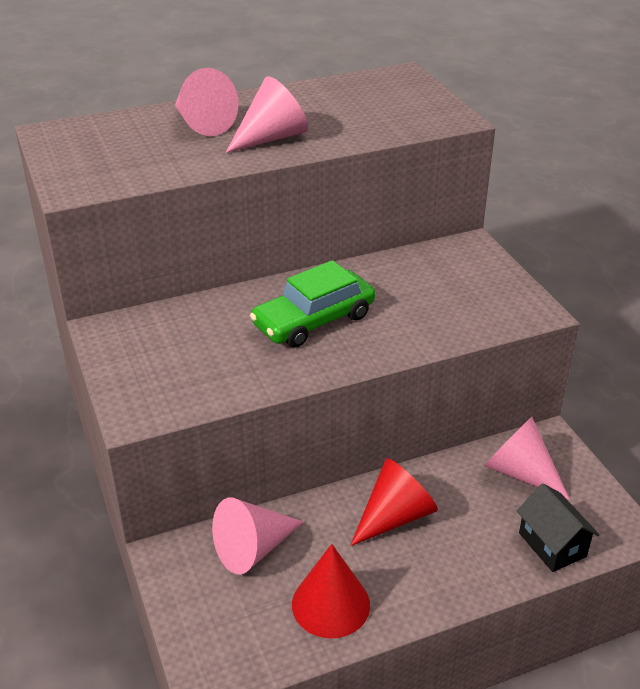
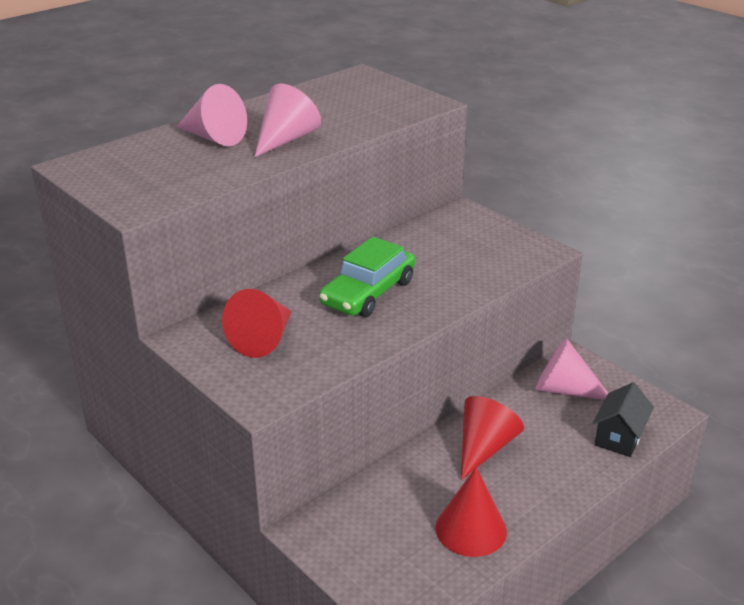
camera: 20 degrees left, 5 degrees down
(179, 348) = (263, 339): none -> red cone
(253, 548) = (379, 504): pink cone -> none
(552, 544) = (619, 437): black house -> black house turned 75 degrees clockwise

